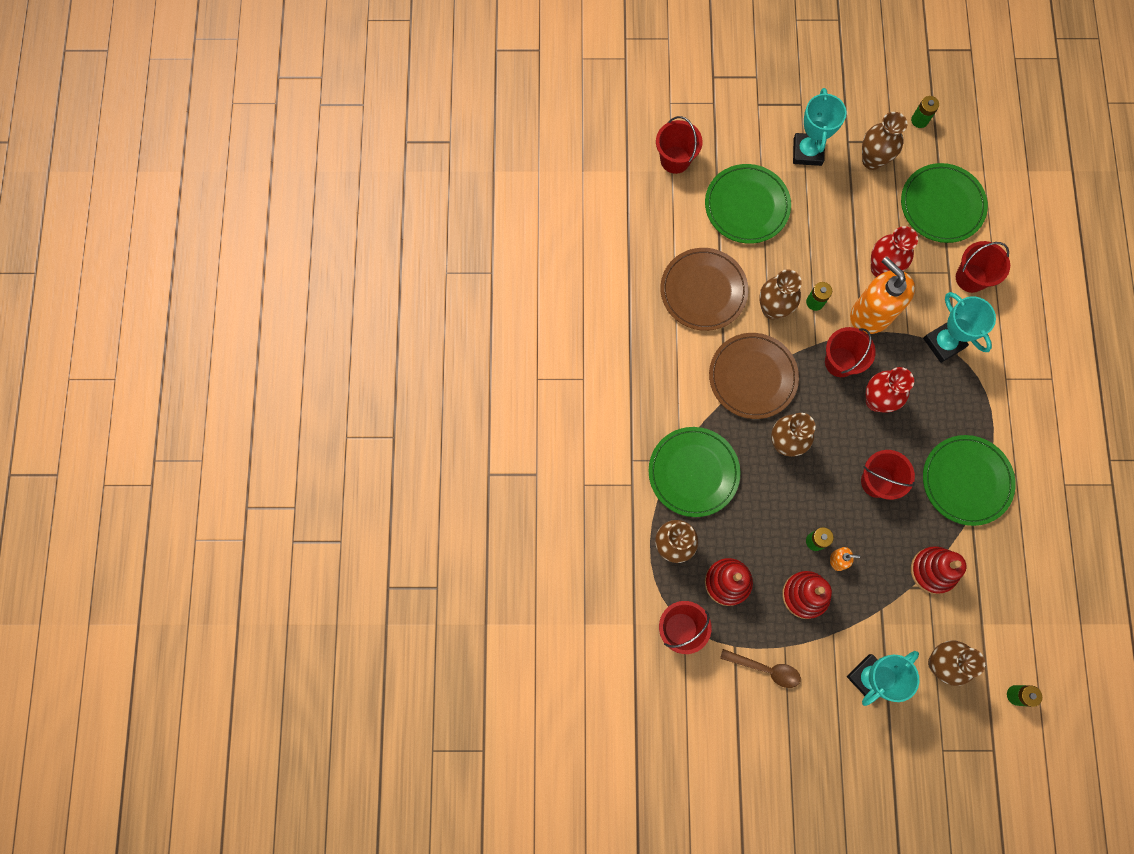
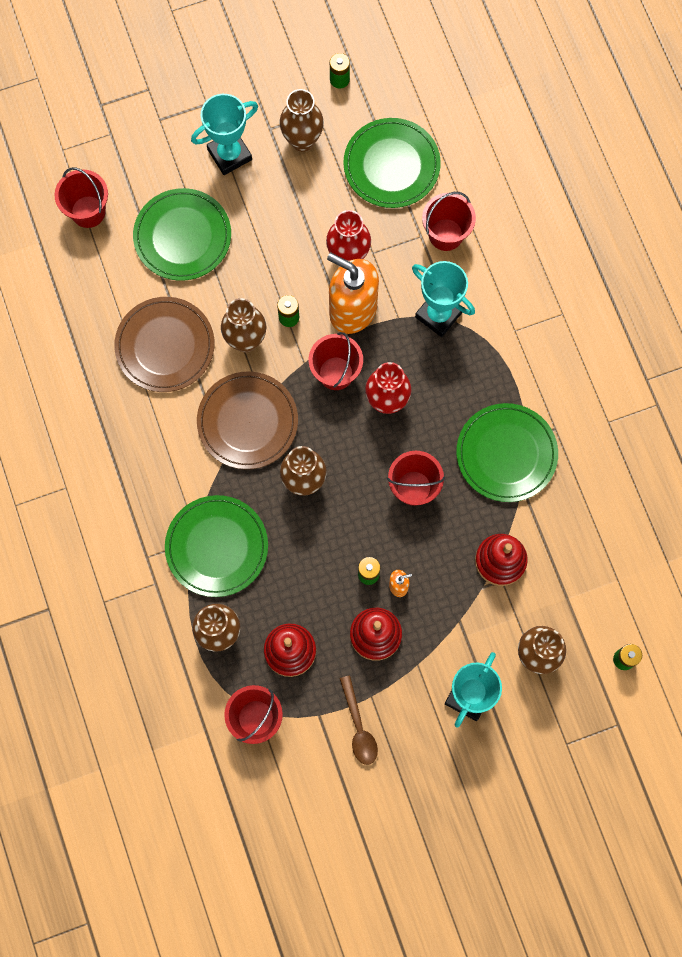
camera: 20 degrees left, 0 degrees up
(766, 669) = (358, 727): brown spoon -> brown spoon turned 75 degrees clockwise
(807, 152) = (229, 154): turquoise trophy -> turquoise trophy turned 75 degrees clockwise

